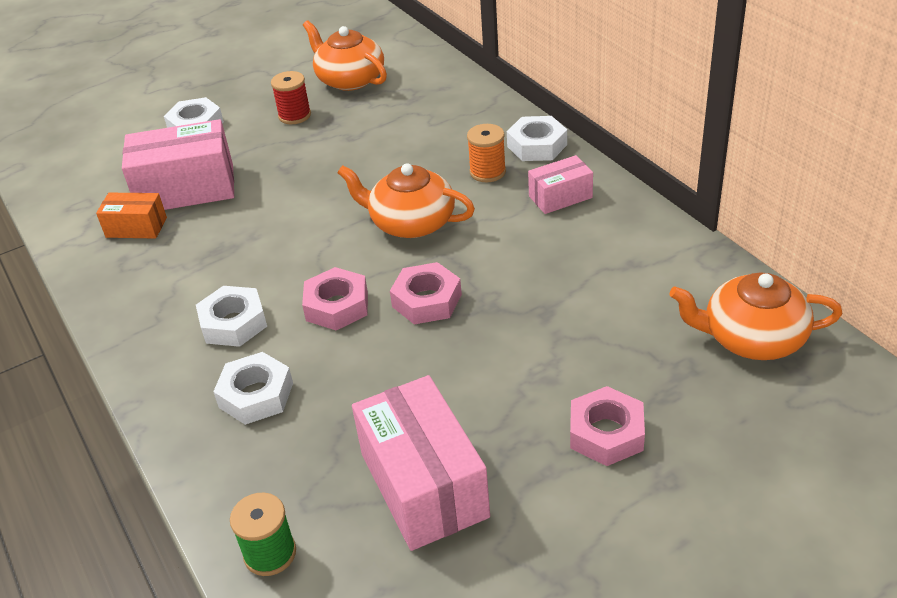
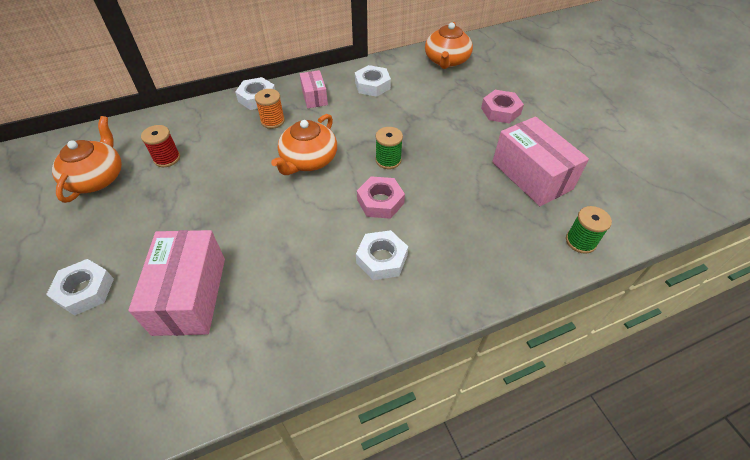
camera: 85 degrees left, 10 degrees up
(136, 227) = (229, 334): orange box -> none
(256, 395) = (456, 246): white nut -> white nut (372, 85)
(294, 115) = (126, 215): red spool -> red spool (167, 158)
(349, 79) = (97, 178): orange teapot -> orange teapot turned 135 degrees clockwise
(423, 485) = (531, 175): pink box -> pink box turned 75 degrees clockwise
(427, 300) = (388, 160): pink nut -> green spool

